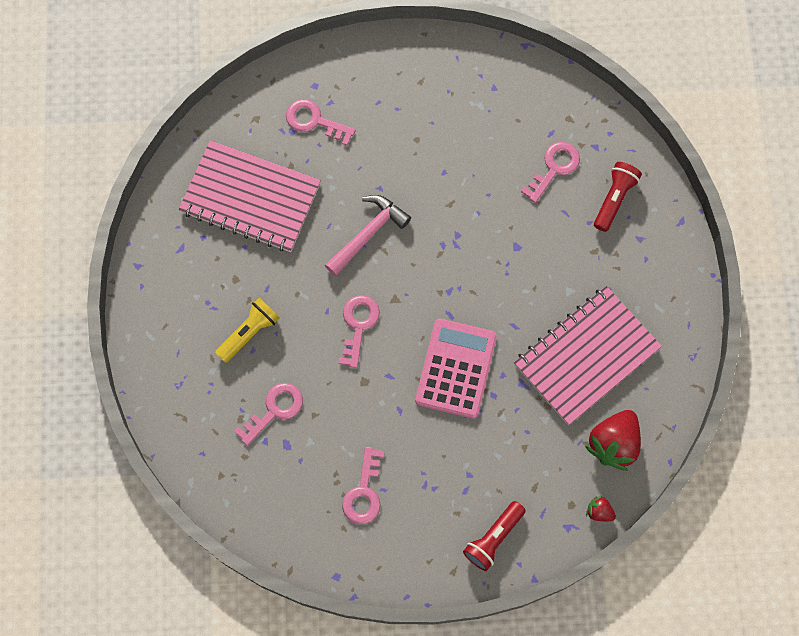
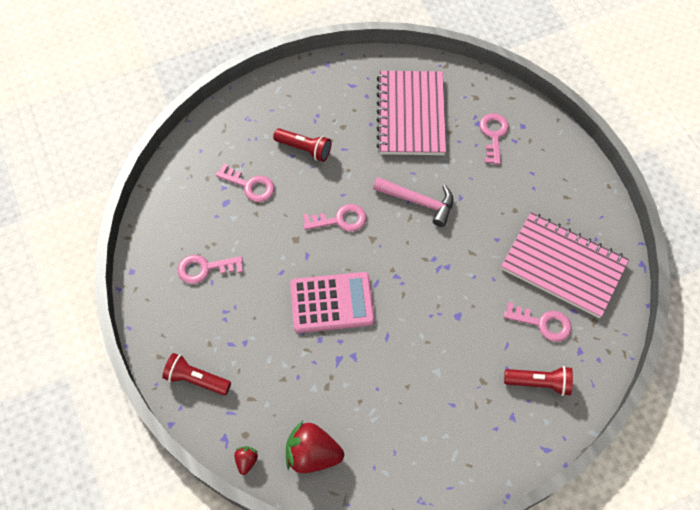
camera: 70 degrees right, 10 degrees down
(249, 333) = (304, 149): yellow flashlight -> red flashlight
(586, 356) = (383, 405): pink notebook -> pink notebook (563, 266)

